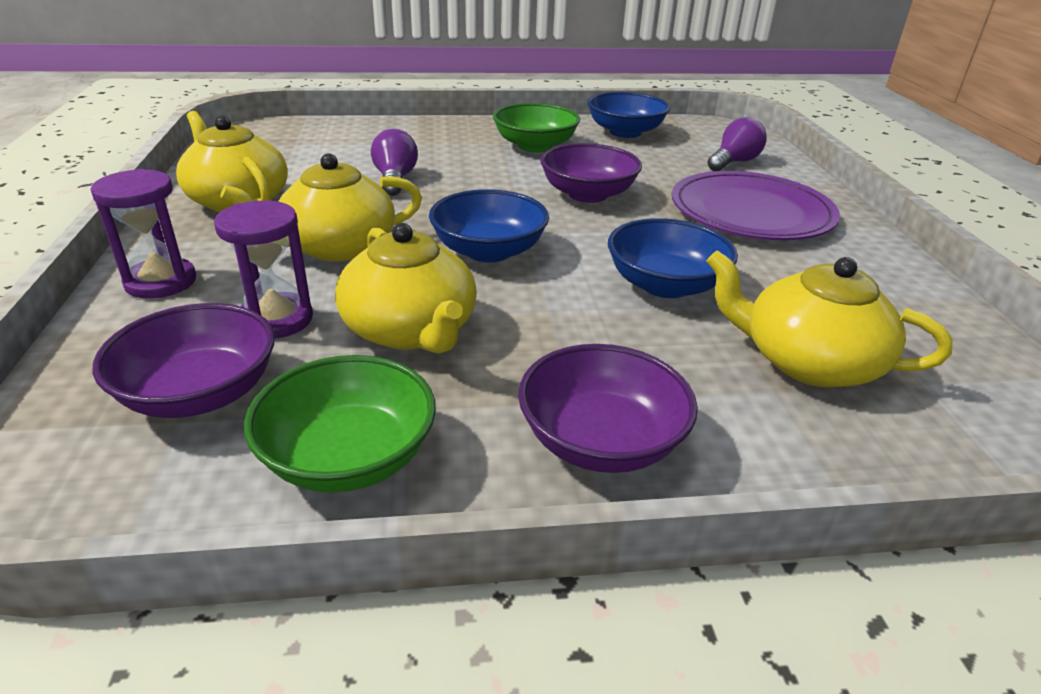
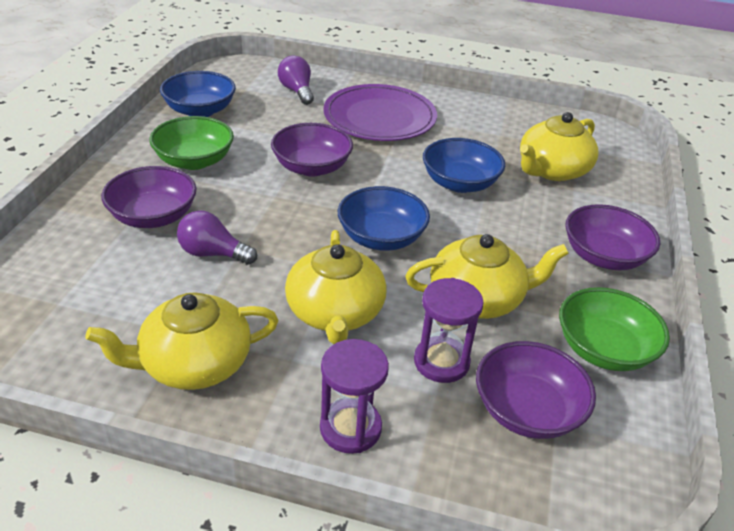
camera: 70 degrees left, 5 degrees up
(431, 149) = (153, 216): none -> purple bowl

